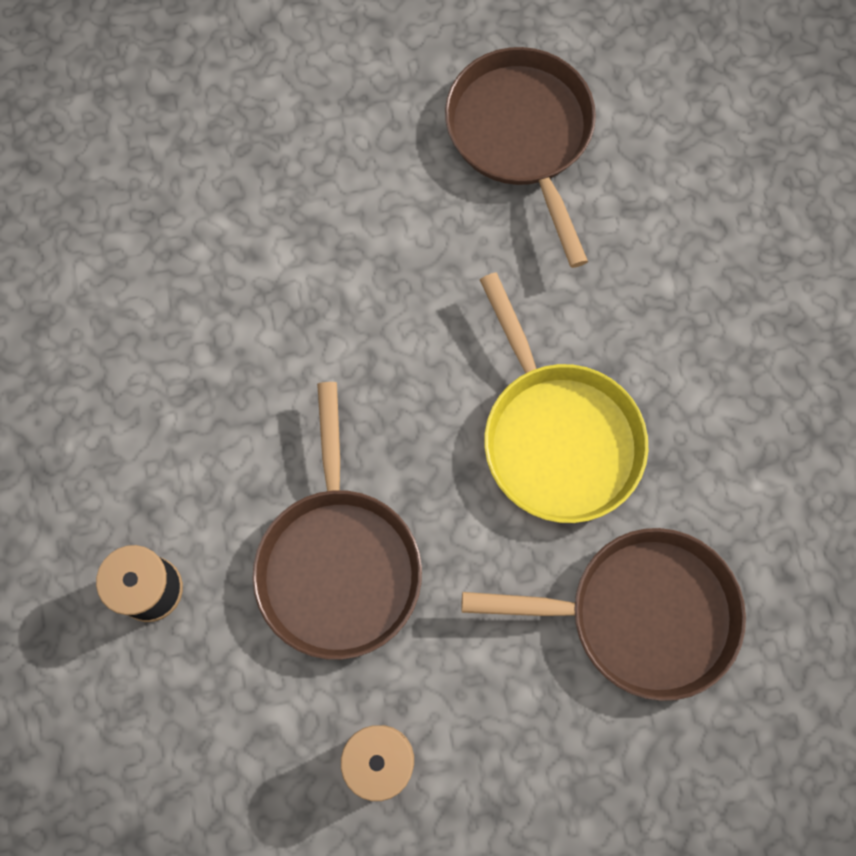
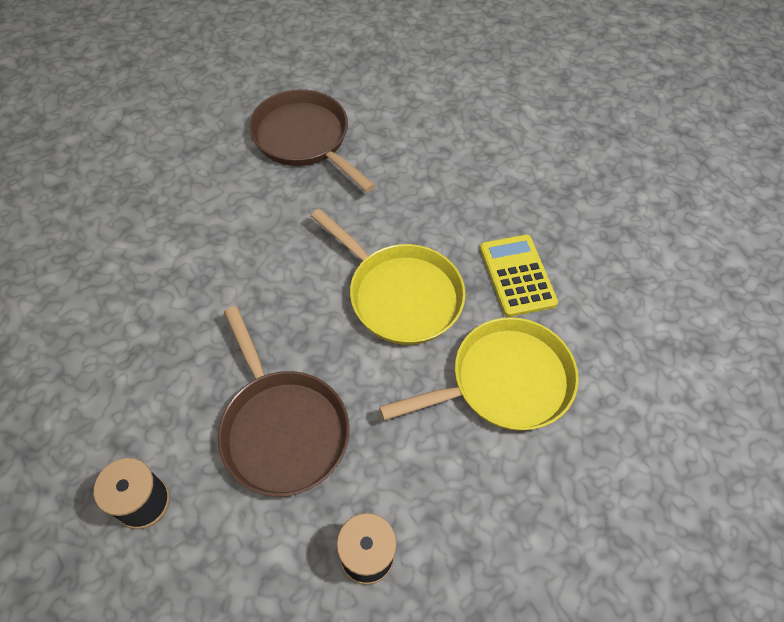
camera: 25 degrees left, 15 degrees down
(641, 614) = (504, 382): brown pan -> yellow pan
(731, 469) = (517, 275): none -> yellow calculator

